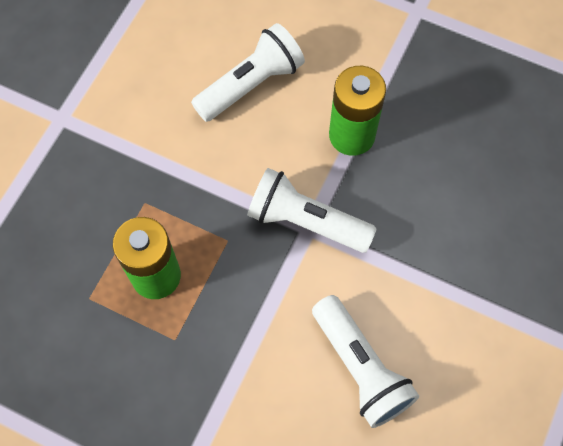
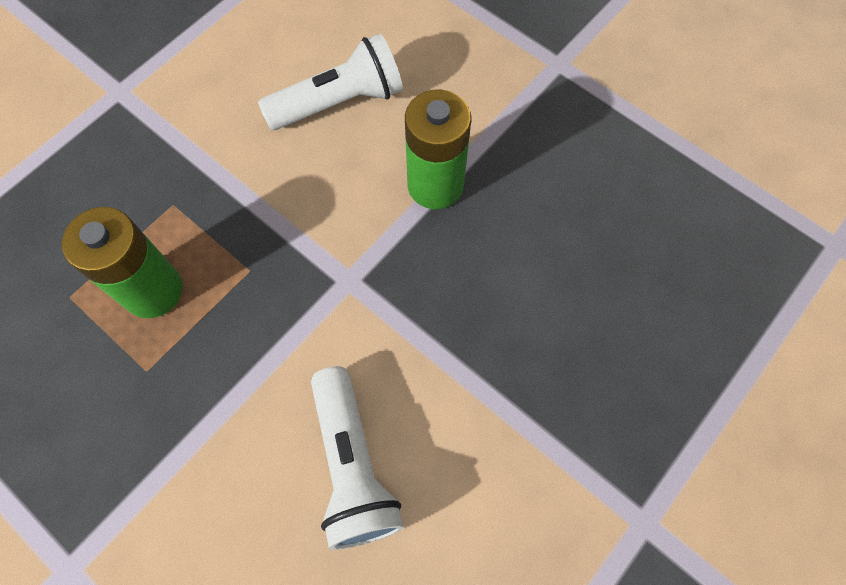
camera: 15 degrees right, 0 degrees up
(306, 221) = (348, 271): white flashlight -> none

